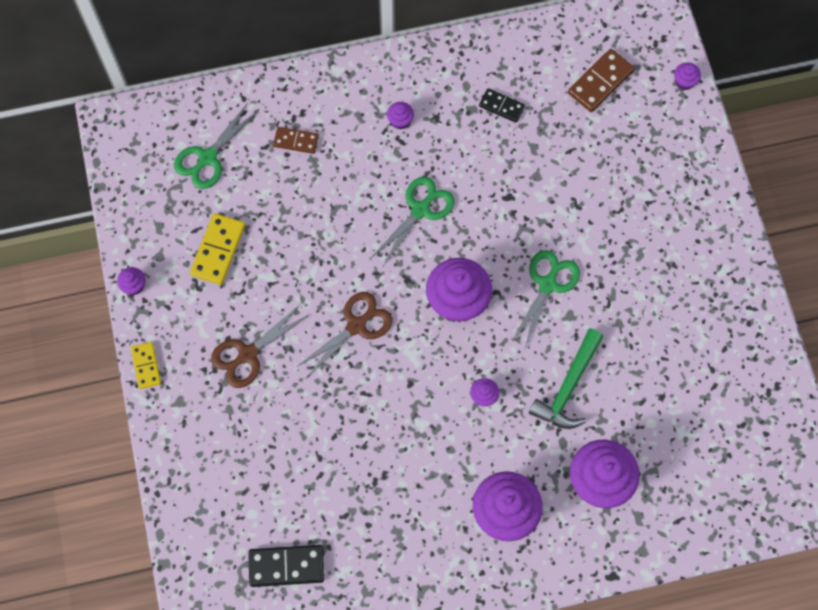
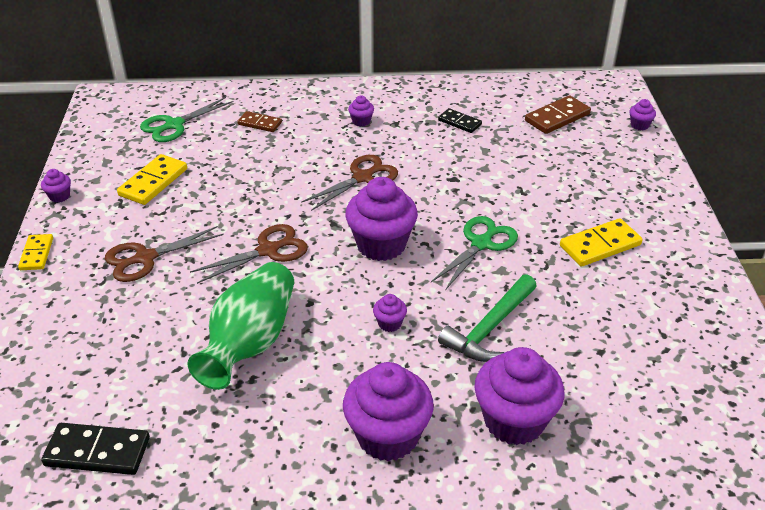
camera: 10 degrees right, 30 degrees down
(372, 437) = (250, 342): none -> green vase
(420, 210) = (362, 177): green scissors -> brown scissors
(654, 269) = (600, 245): none -> yellow domino

